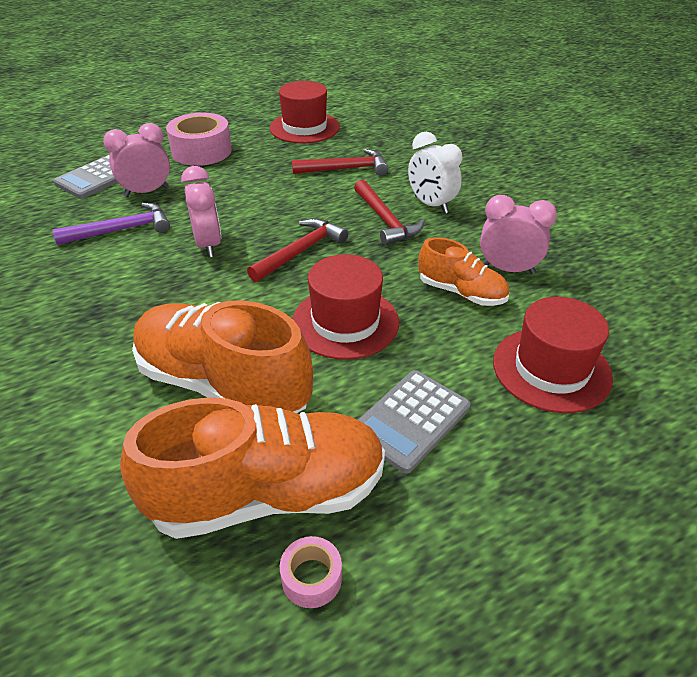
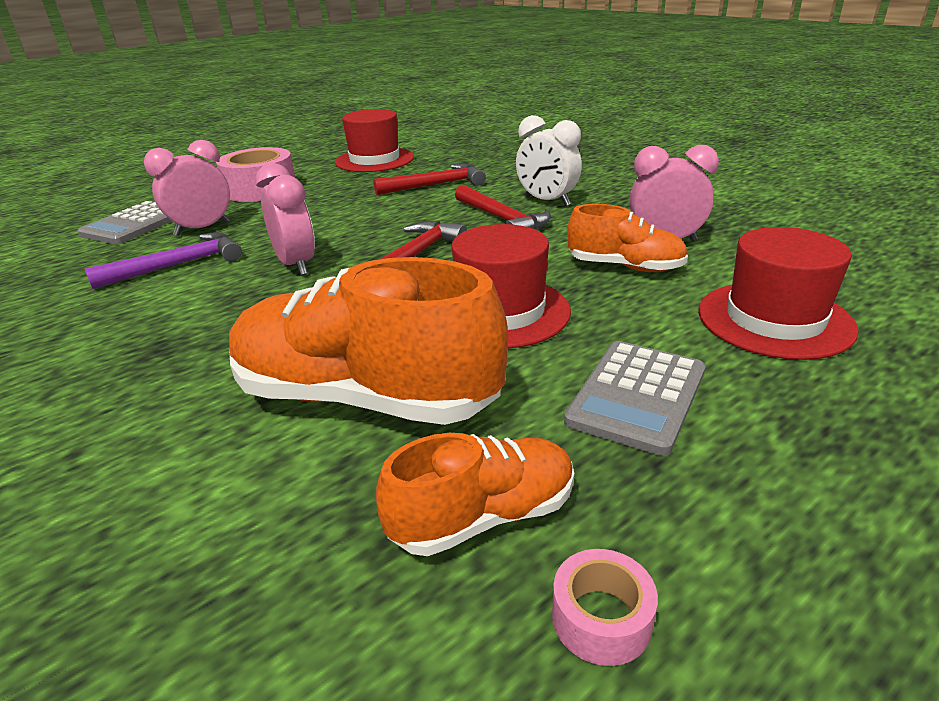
camera: 10 degrees left, 10 degrees down
(268, 494) = (483, 516): orange shoe -> orange shoe, size x0.55

